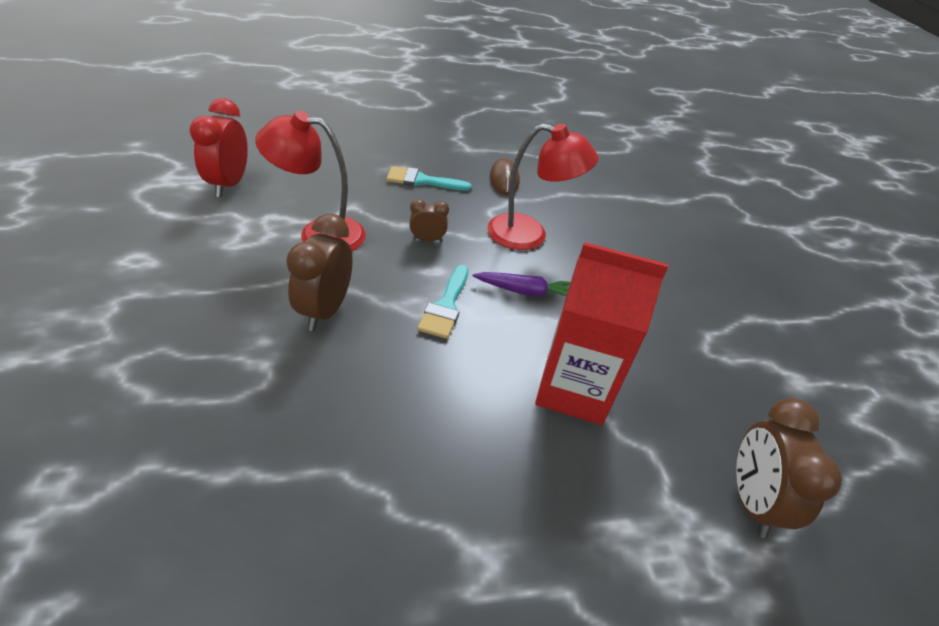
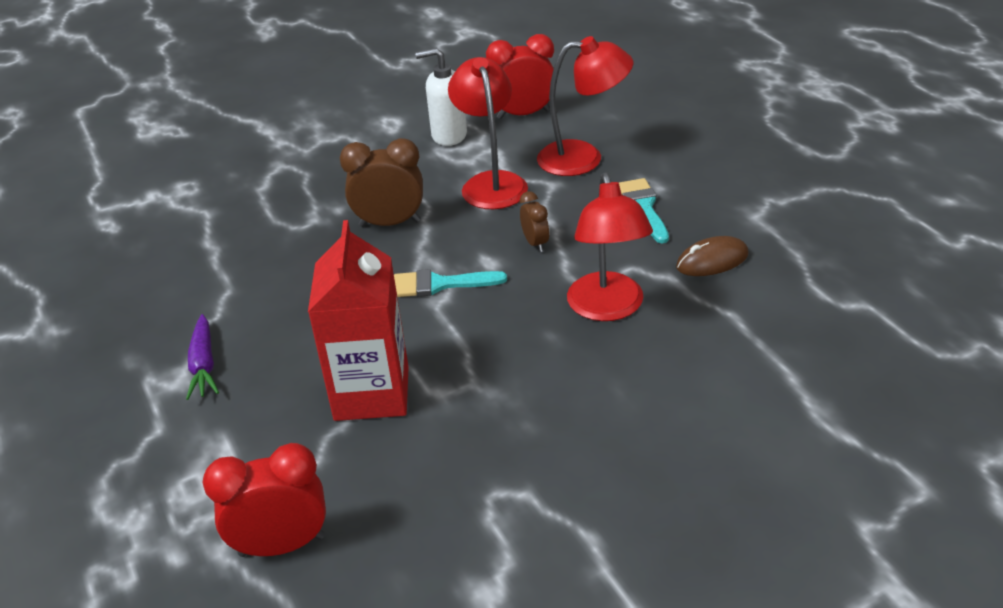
camera: 80 degrees right, 5 degrees down
(211, 232) = (448, 135): none -> white soap dispenser
(332, 181) = (583, 158): none -> red lamp
(526, 291) = (500, 329): purple carrot -> purple carrot (204, 365)
(751, 501) = (282, 545): brown clock -> red clock

